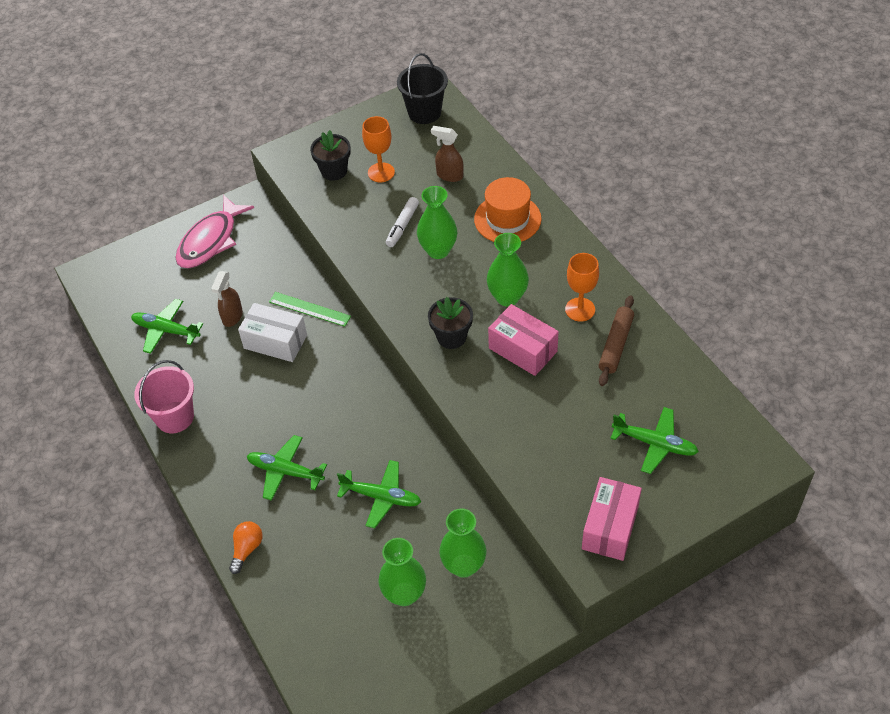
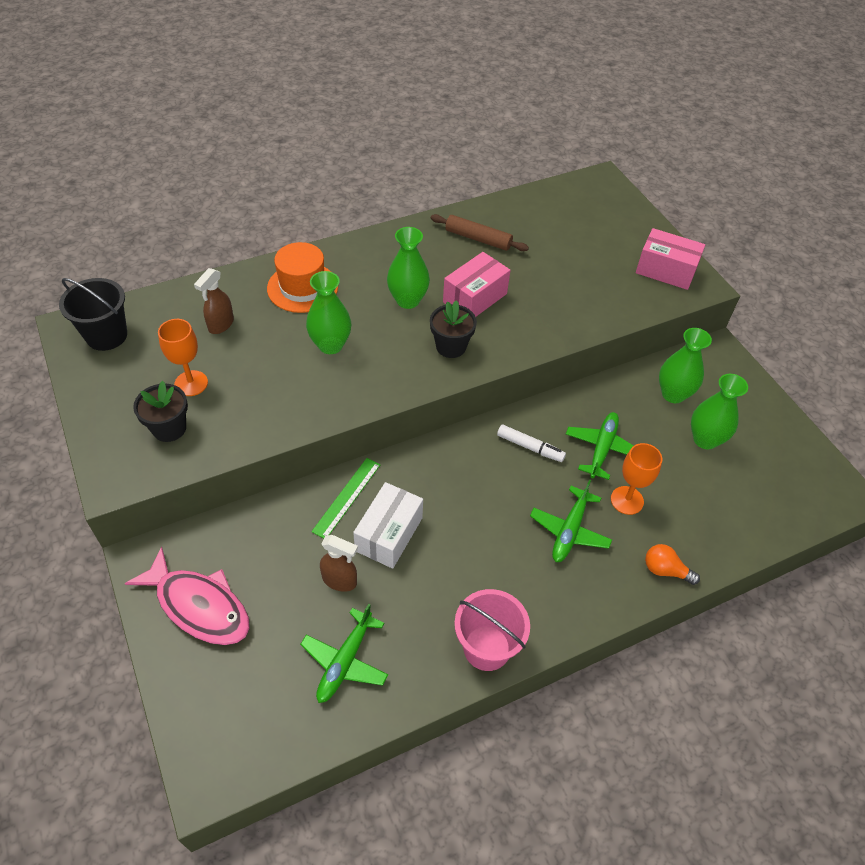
camera: 90 degrees left, 0 degrees up
(402, 226) = (285, 371): white marker -> white marker (530, 447)
(580, 309) = (433, 254): orange goblet -> orange goblet (627, 500)
(654, 444) = (584, 233): green plane -> none

